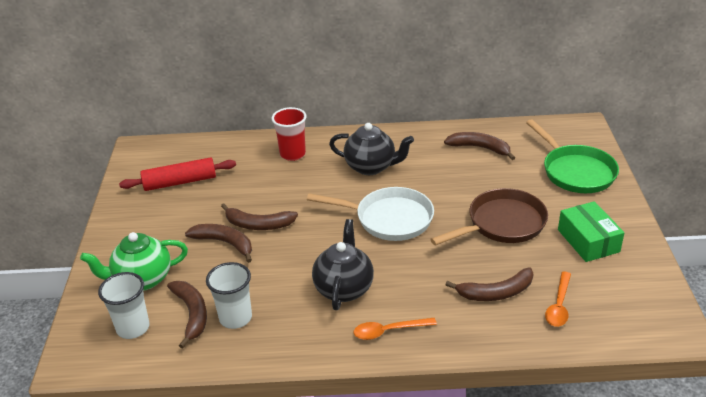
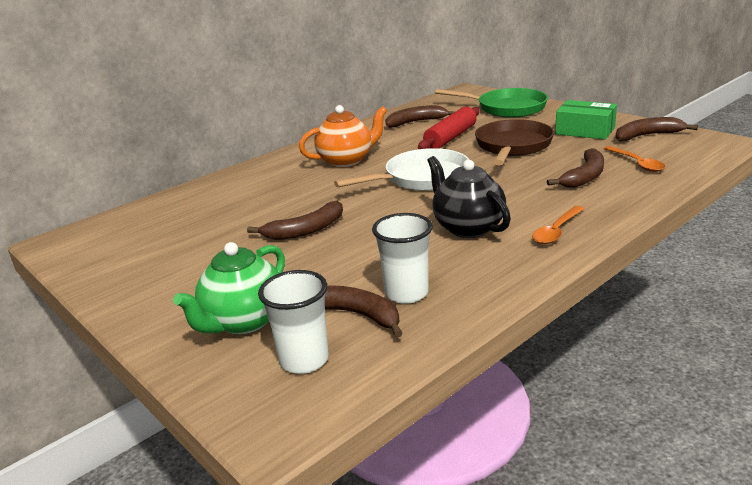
camera: 40 degrees left, 10 degrees down
(180, 182) = (158, 242): red rolling pin -> red rolling pin (450, 138)
(225, 243) = (293, 255): brown banana -> brown banana (647, 136)
(292, 154) = (255, 181): red cup -> none
(371, 167) = (346, 161): black teapot -> orange teapot

